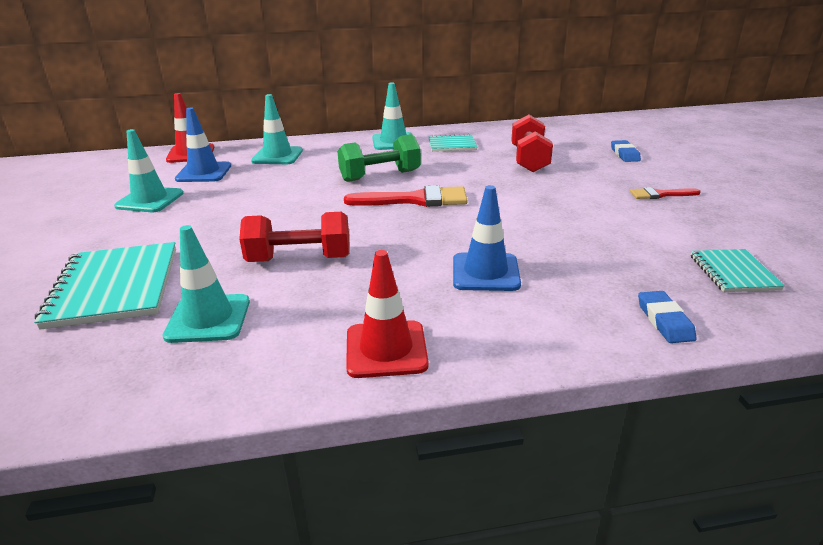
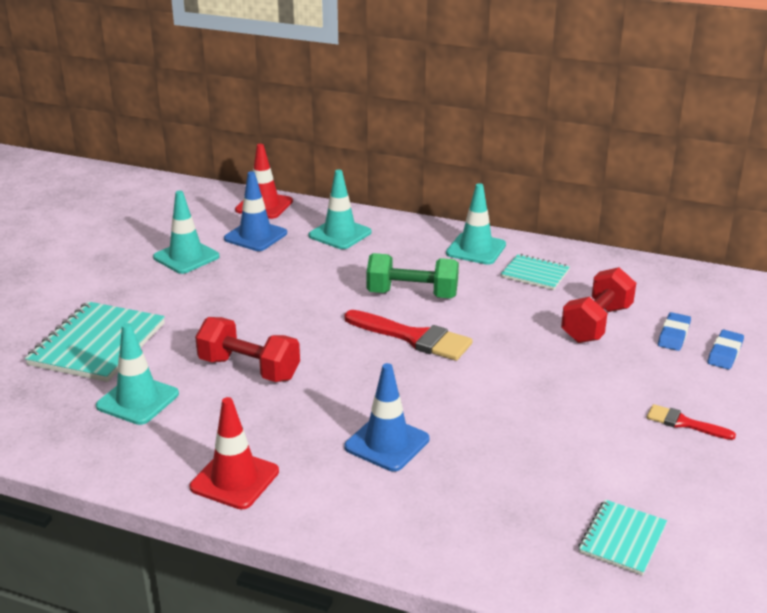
camera: 30 degrees right, 0 degrees up
(664, 321) = (483, 553): blue eraser -> blue eraser (673, 335)

